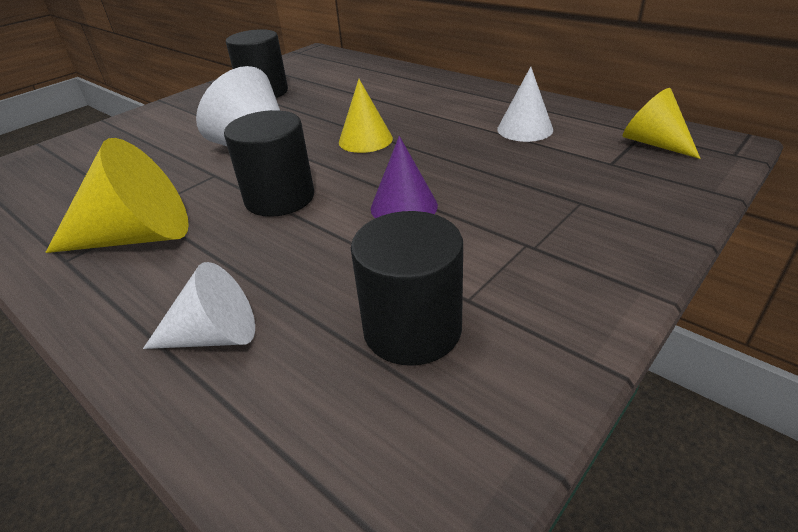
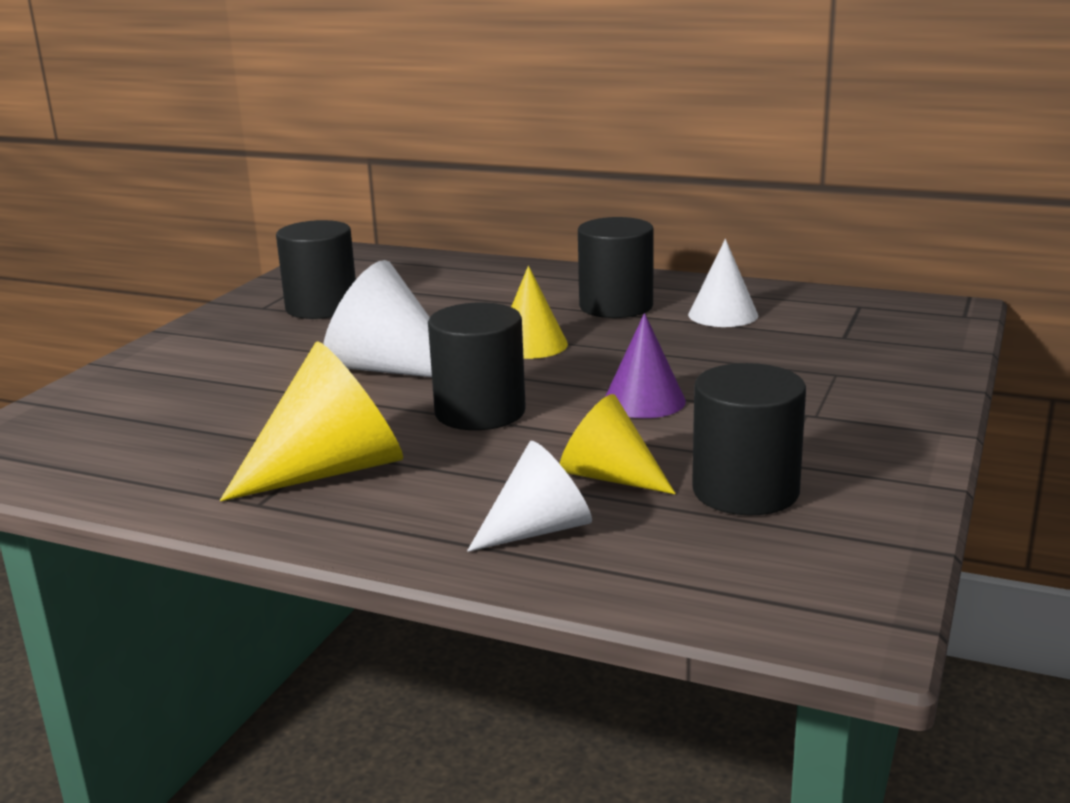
camera: 20 degrees left, 15 degrees down
(451, 112) = (616, 306): none -> black cylinder
(654, 143) = (877, 314): yellow cone -> yellow cone (609, 477)

